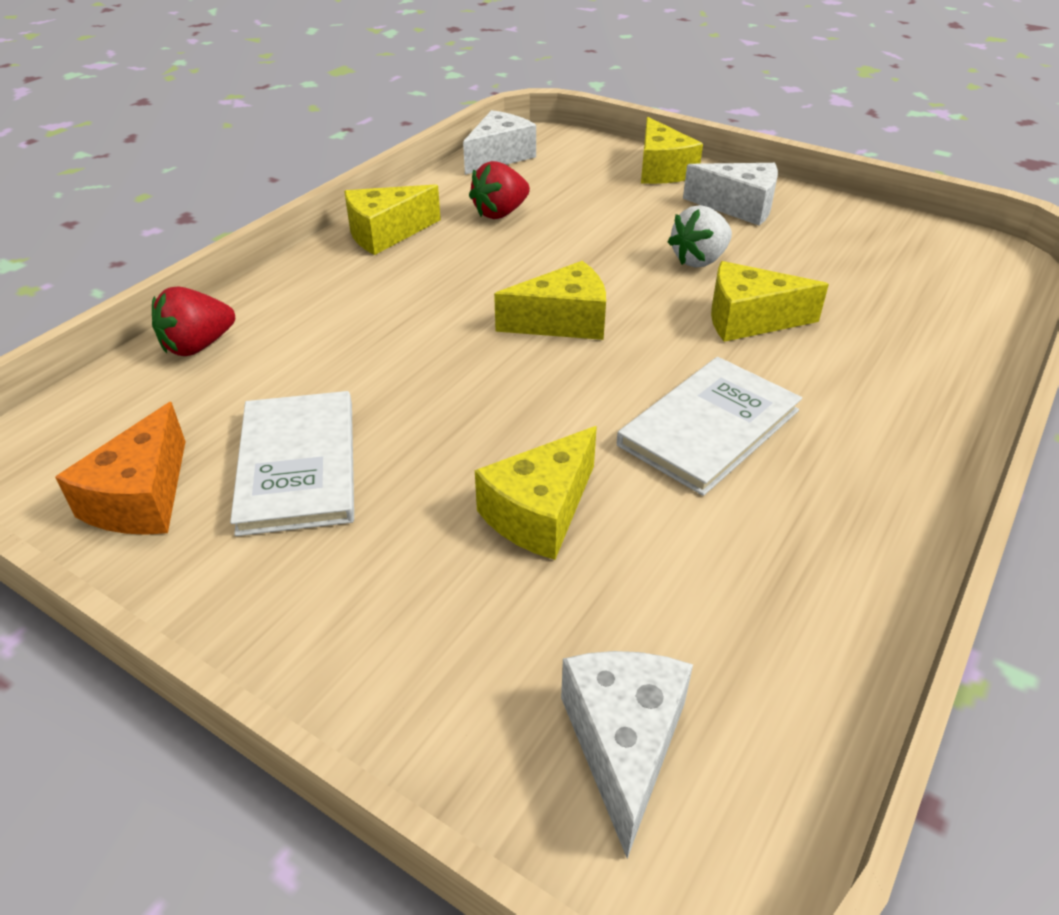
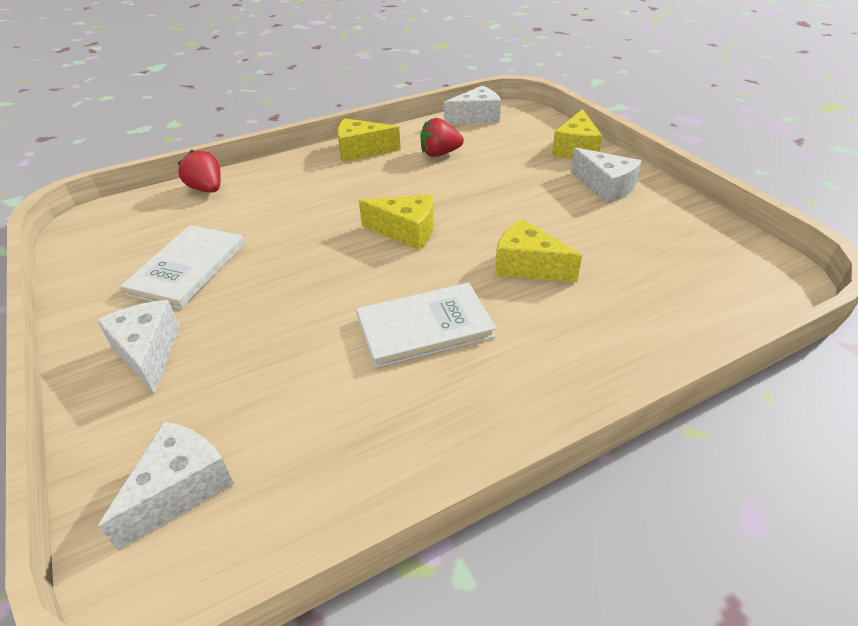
camera: 30 degrees right, 0 degrees up
(142, 498) = (107, 260): orange cheese -> none
(198, 346) = (207, 189): red strawberry -> red strawberry turned 60 degrees clockwise
(371, 599) = (148, 352): none -> white cheese
(540, 512) = (275, 340): yellow cheese -> none
(699, 260) = (536, 216): white strawberry -> none

